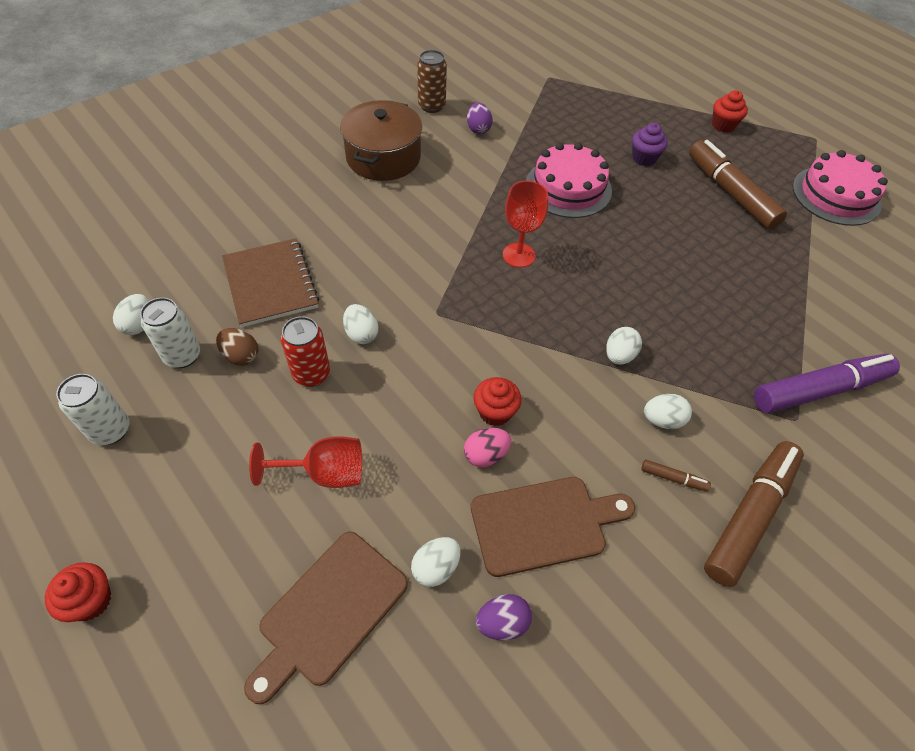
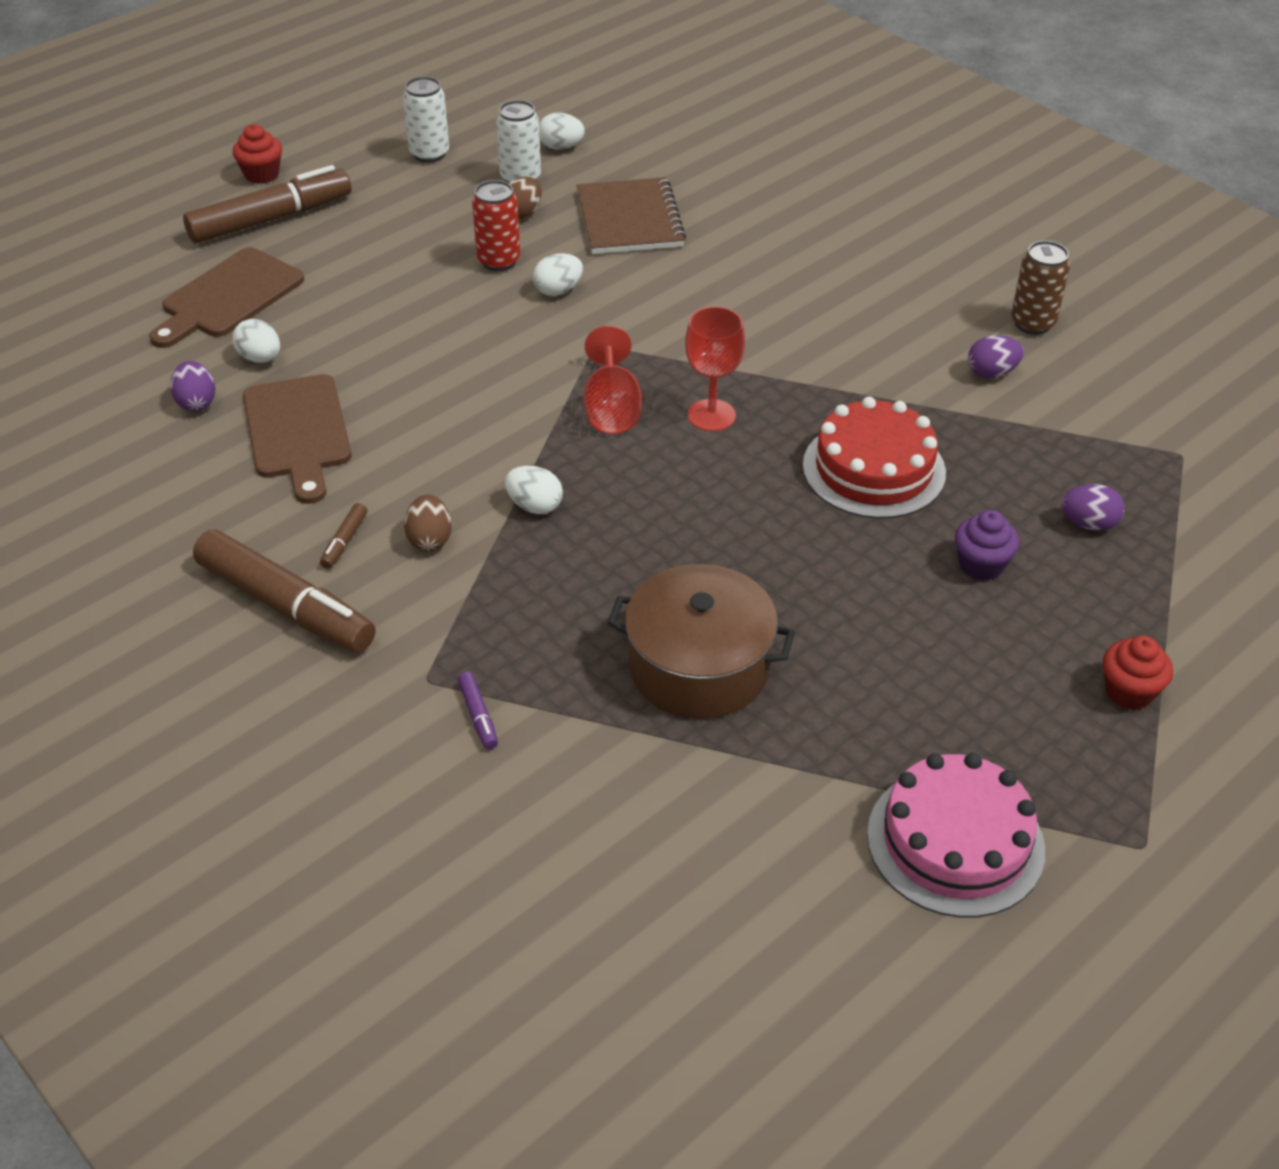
camera: 90 degrees right, 10 degrees down
(270, 284) = (629, 220): brown notebook -> brown notebook turned 75 degrees counterclockwise
(325, 473) = (373, 281): red goblet -> red goblet (612, 409)
(329, 611) = (228, 297): brown cutting board -> brown cutting board turned 90 degrees counterclockwise
(383, 157) = (889, 285): brown pot -> brown pot (699, 666)
(485, 455) = (387, 389): pink egg -> none
(495, 412) = (445, 395): red cupcake -> none
(568, 187) = (874, 469): pink cake -> red cake
(606, 116) = (1088, 524): none -> purple egg
(662, 420) = (430, 539): white egg -> brown egg
(730, 193) = (917, 674): brown marker -> brown marker (270, 219)
(819, 390) = (478, 716): purple marker -> purple marker, size x0.40

